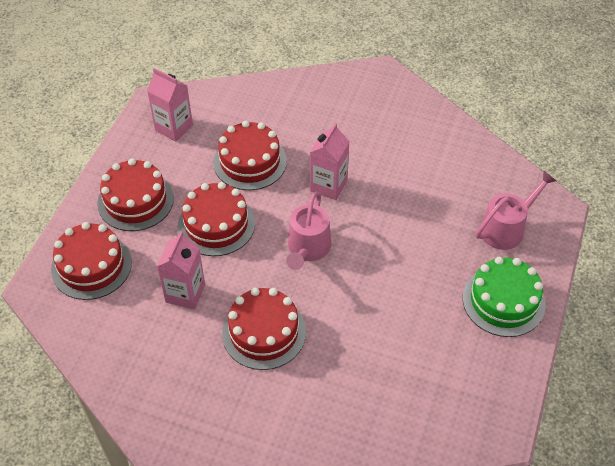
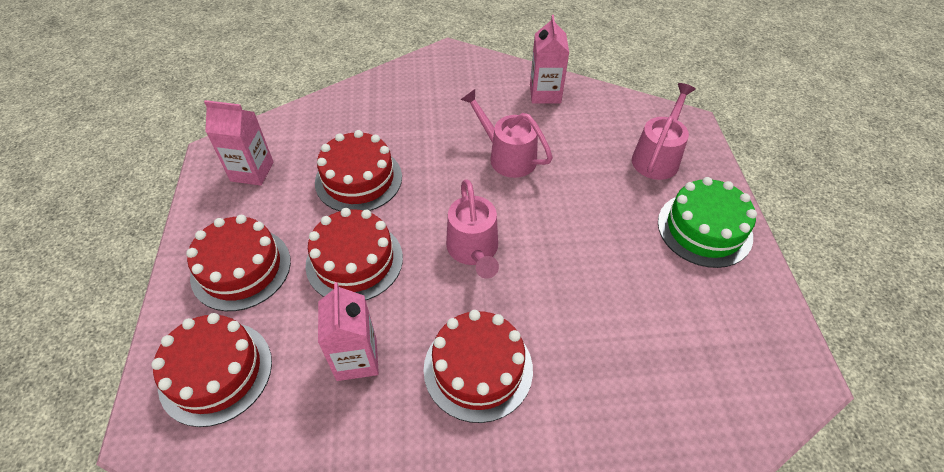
camera: 25 degrees left, 0 degrees up
(328, 185) = (458, 175): pink carton -> pink carton (545, 94)
(378, 183) = (507, 156): none -> pink watering can

